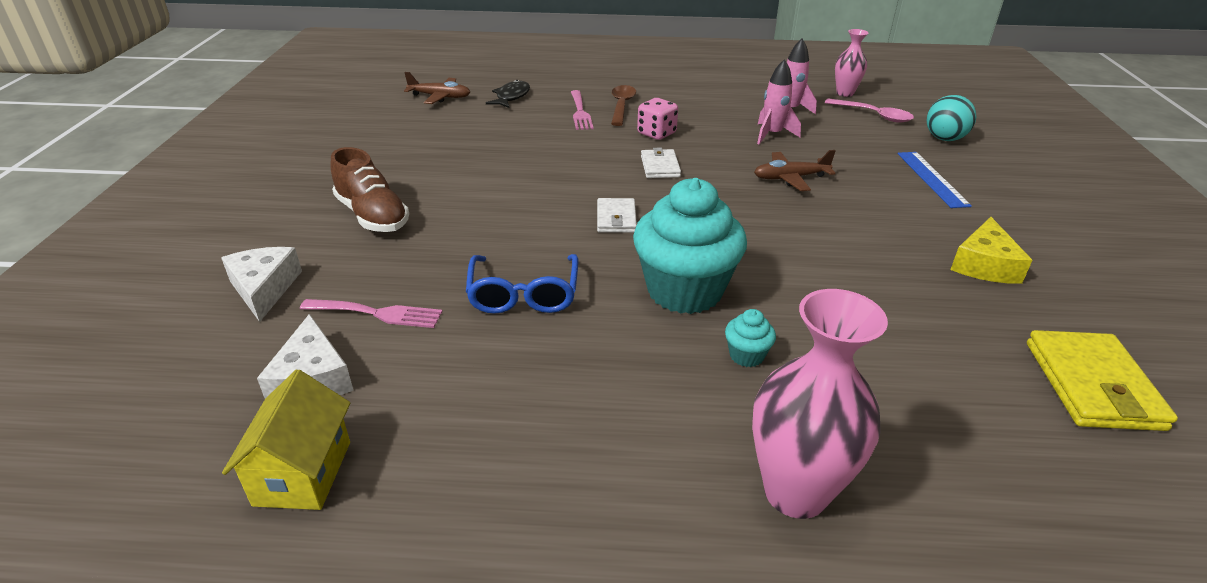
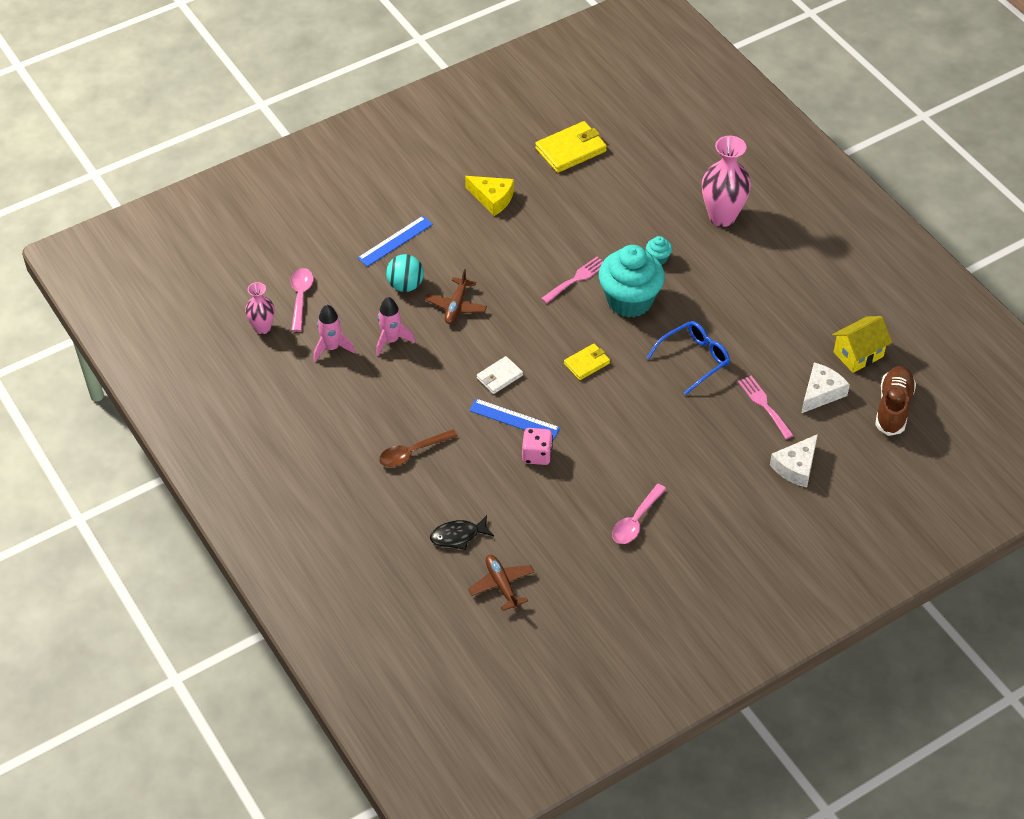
camera: 125 degrees left, 15 degrees up
(372, 216) = (695, 479): brown shoe -> brown shoe (893, 408)
(389, 166) = (636, 521): none -> pink spoon
(580, 112) = (448, 471): pink fork -> pink fork (576, 279)
(596, 155) = (514, 419): none -> blue ruler
(616, 218) = (587, 363): white wallet -> yellow wallet
(656, 133) = (447, 405): pink dice -> pink dice (537, 455)
(790, 178) = (456, 306): brown plane -> brown plane turned 60 degrees clockwise
(944, 138) = (317, 249): turquoise ball -> turquoise ball (405, 285)
(984, 265) = (492, 198): yellow cheese -> yellow cheese turned 45 degrees clockwise

